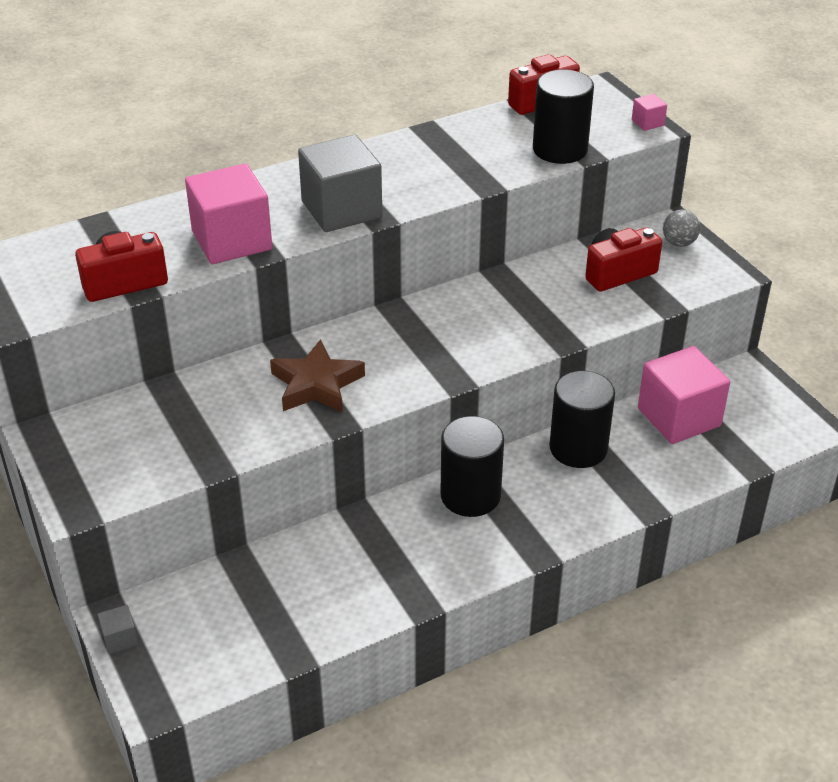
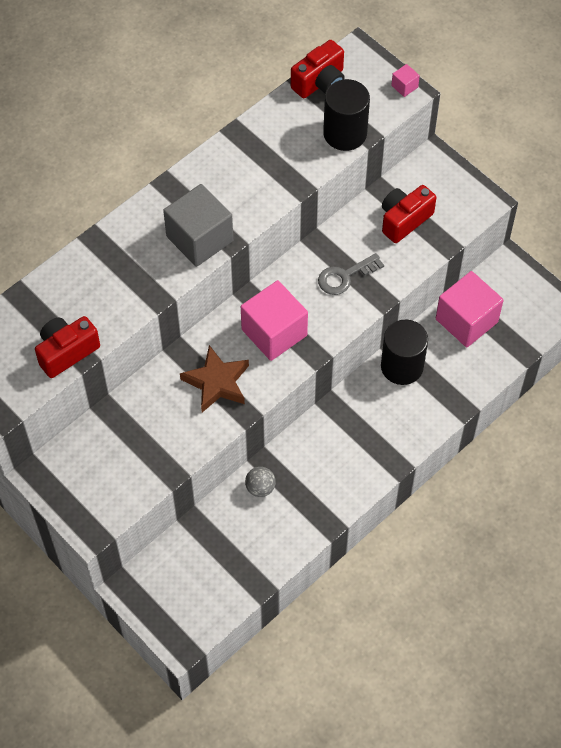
camera: 15 degrees left, 20 degrees up
(120, 638) = (138, 602): grey cube -> none
(232, 240) = (129, 290): pink cube -> pink cube (274, 332)
(470, 495) = (337, 427): black cylinder -> none
(524, 312) = (345, 276): none -> grey key
(679, 243) = (442, 177): grey ball -> grey ball (260, 488)

